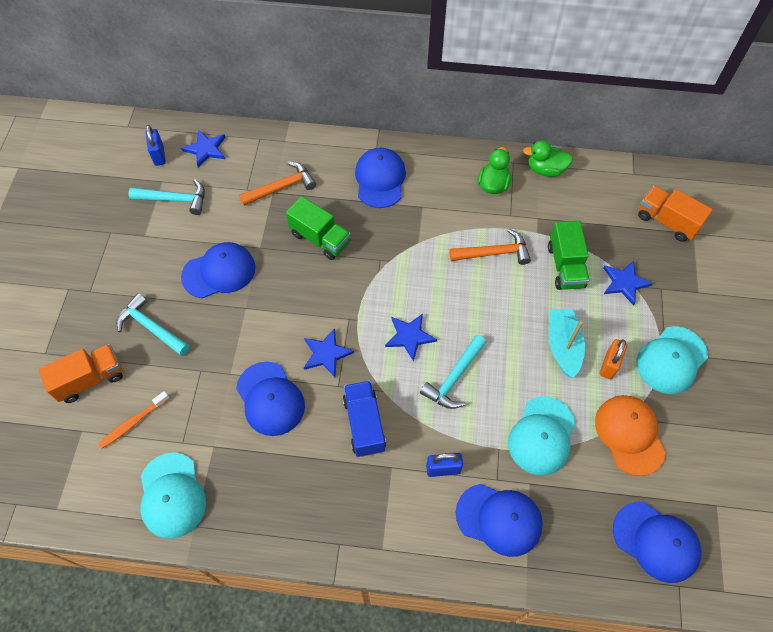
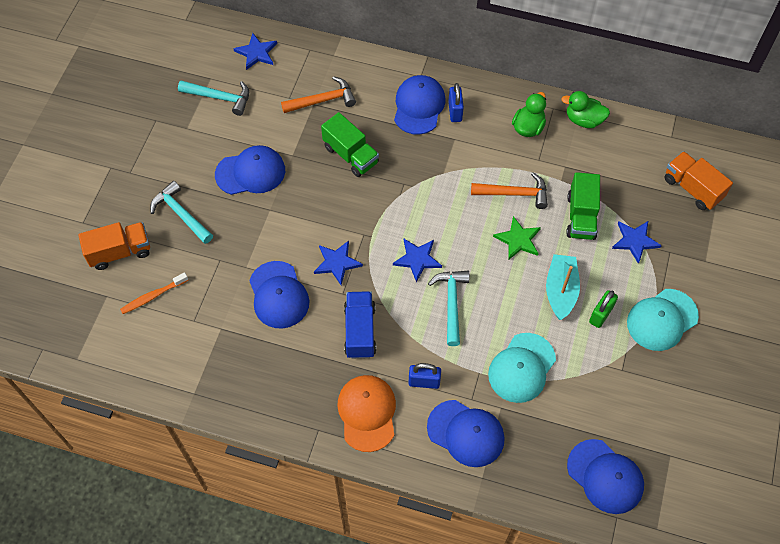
camera: 10 degrees right, 0 degrees up
(159, 155) = (211, 52): blue padlock -> blue padlock (455, 112)
(172, 495) = (178, 364): turquoise cap -> none
(454, 378) = (451, 303): turquoise hammer -> turquoise hammer turned 135 degrees clockwise
(508, 300) = (518, 240): none -> green star
(609, 365) = (600, 315): orange padlock -> green padlock
(629, 434) = (604, 380): orange cap -> orange cap (367, 413)

